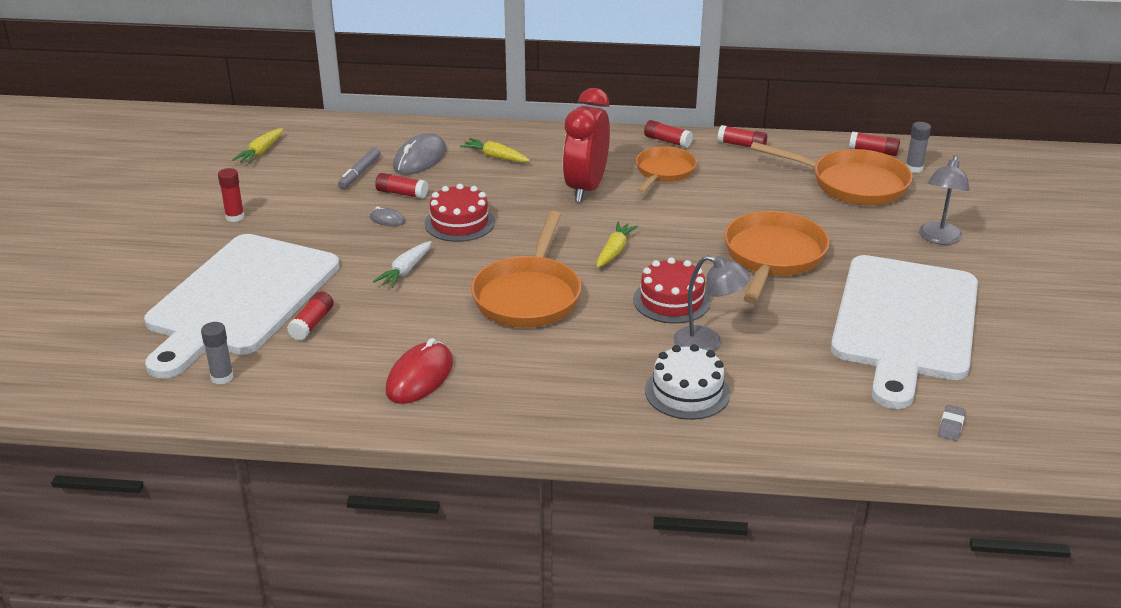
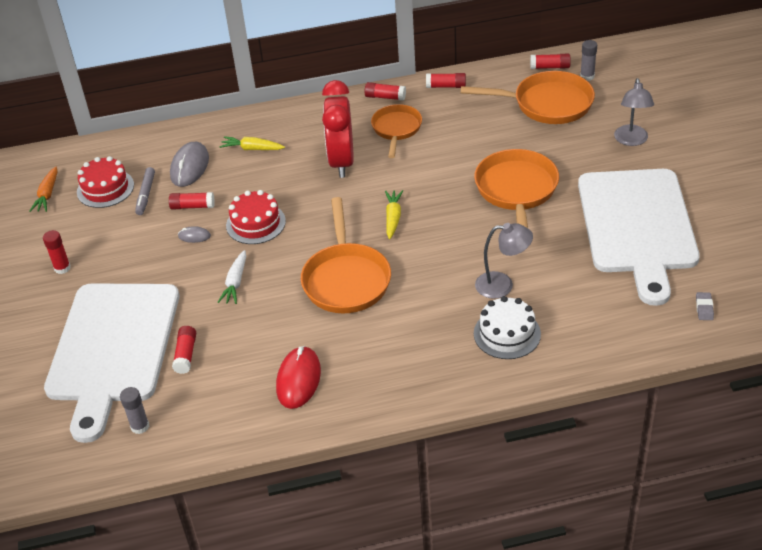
camera: 15 degrees left, 10 degrees up
(261, 152) = (47, 195): yellow carrot -> orange carrot
(671, 301) = (458, 253): red cake -> red cake (105, 188)

